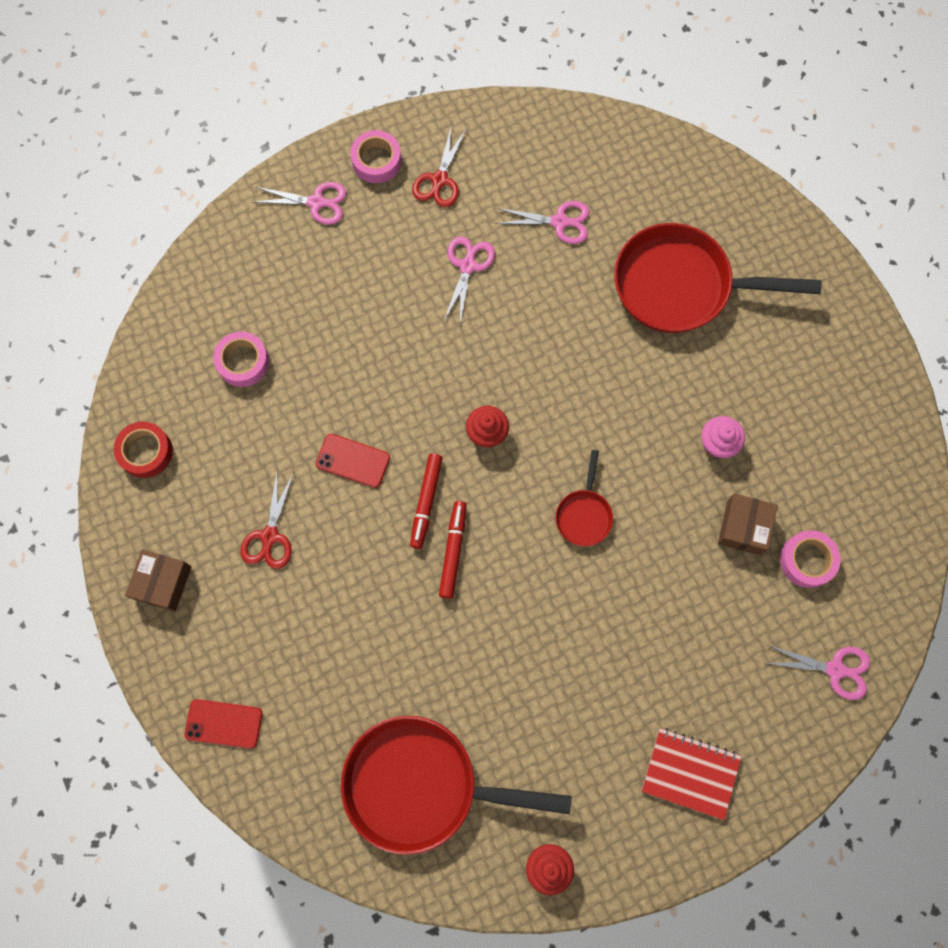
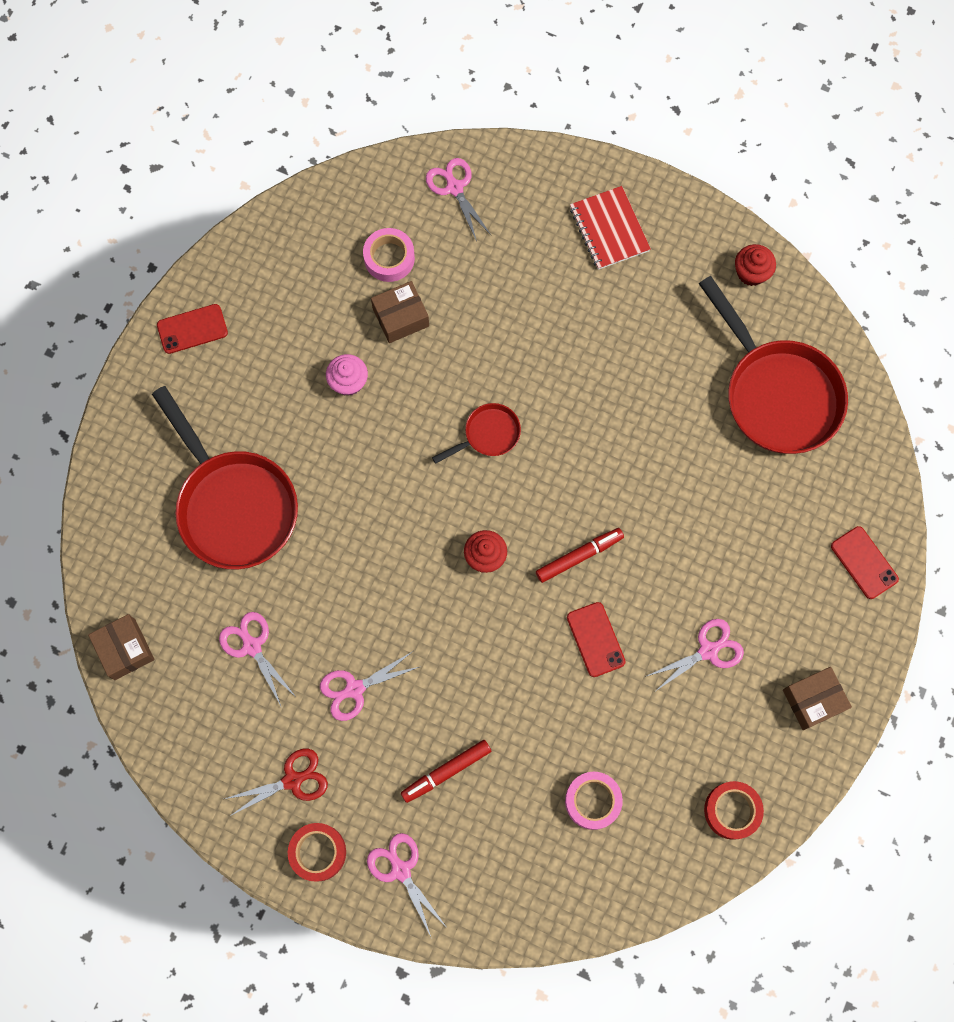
camera: 130 degrees left, 0 degrees up
(270, 536) = (708, 651): red scissors -> pink scissors
(376, 161) = (318, 852): pink tape -> red tape
(453, 551) = (598, 506): red marker -> red marker (446, 772)
(629, 140) = (125, 649): none -> brown box
(859, 360) = (192, 329): none -> red phone

